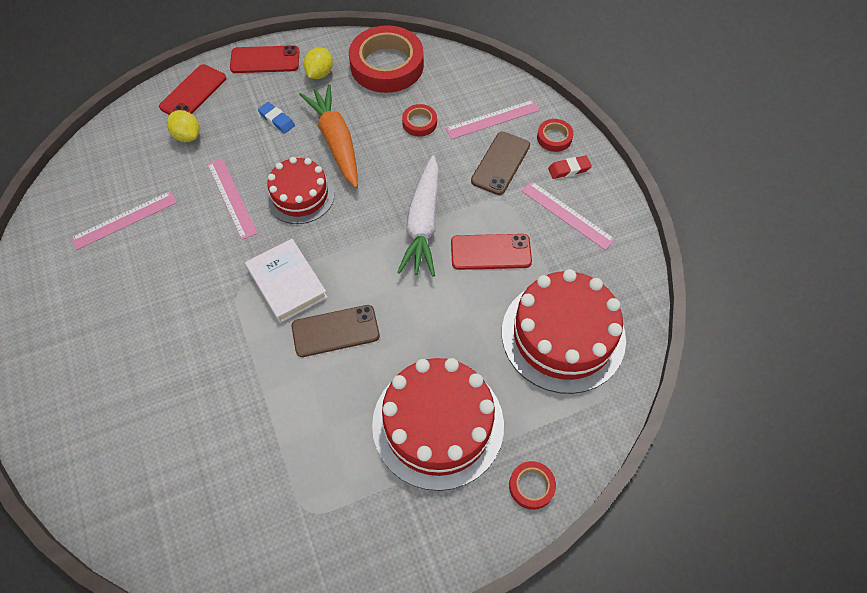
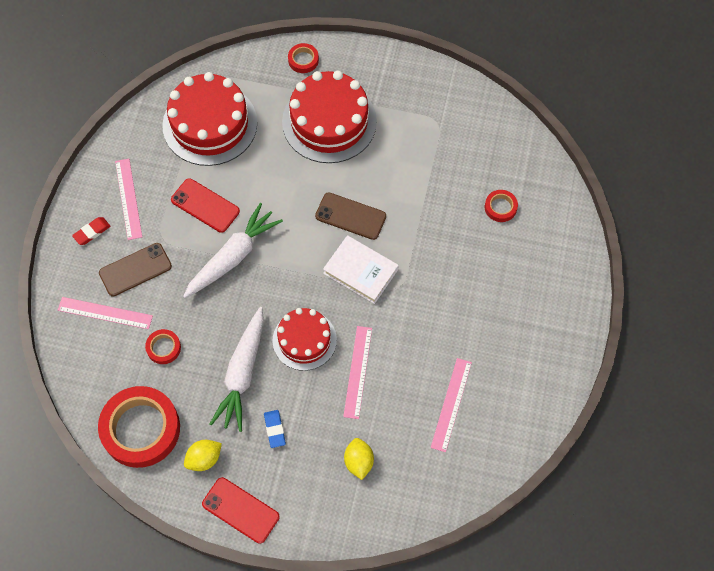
camera: 145 degrees left, 5 degrees up
(125, 220) = (451, 404): pink ruler -> pink ruler turned 75 degrees counterclockwise
(193, 92) = (327, 511): red phone -> none
(287, 283) = (360, 271): white book -> white book turned 60 degrees counterclockwise
(336, 141) = (242, 374): orange carrot -> white carrot
(554, 138) = (75, 265): red tape -> red tape (500, 207)
(569, 169) = (92, 232): red eraser -> red eraser turned 60 degrees counterclockwise

